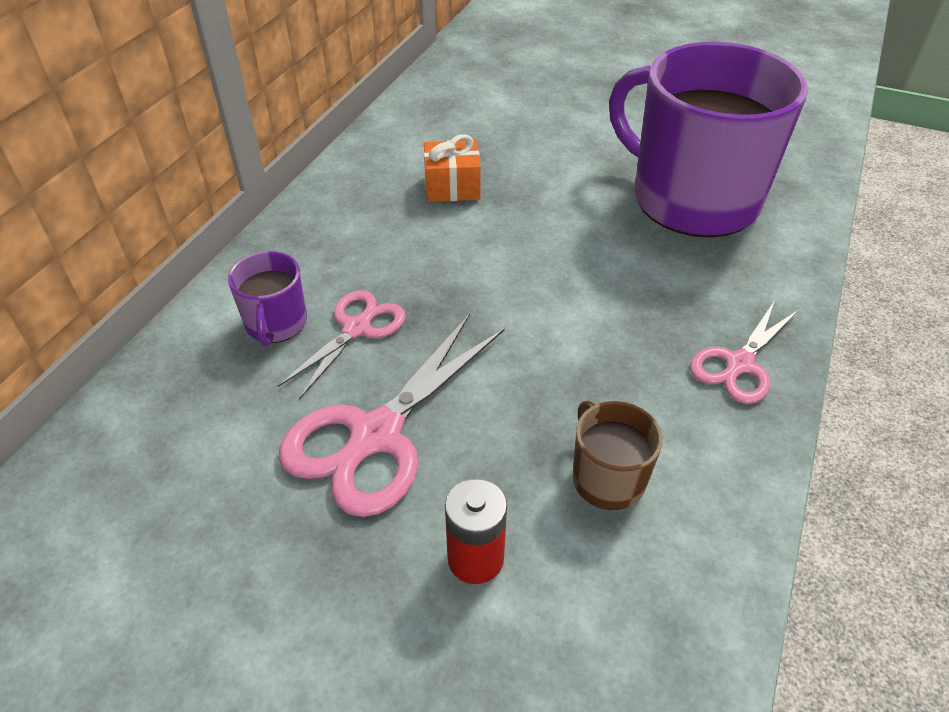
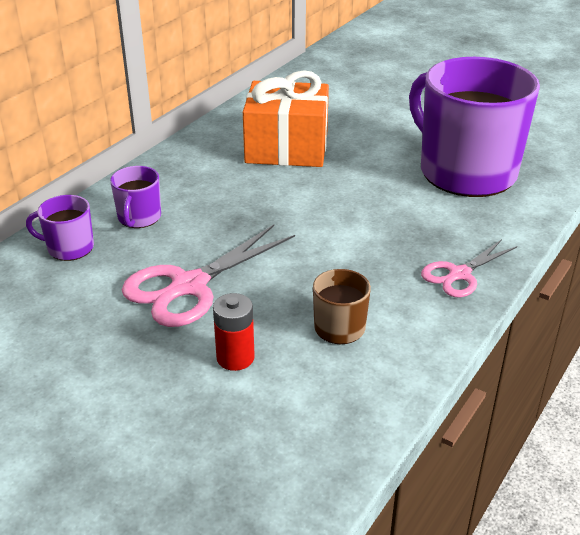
camera: 10 degrees right, 10 degrees down
(184, 390) = (69, 248): none -> purple mug
(357, 328) = (193, 225): pink scissors -> none
(452, 187) = (286, 148): orange gift -> orange gift, size x1.95

